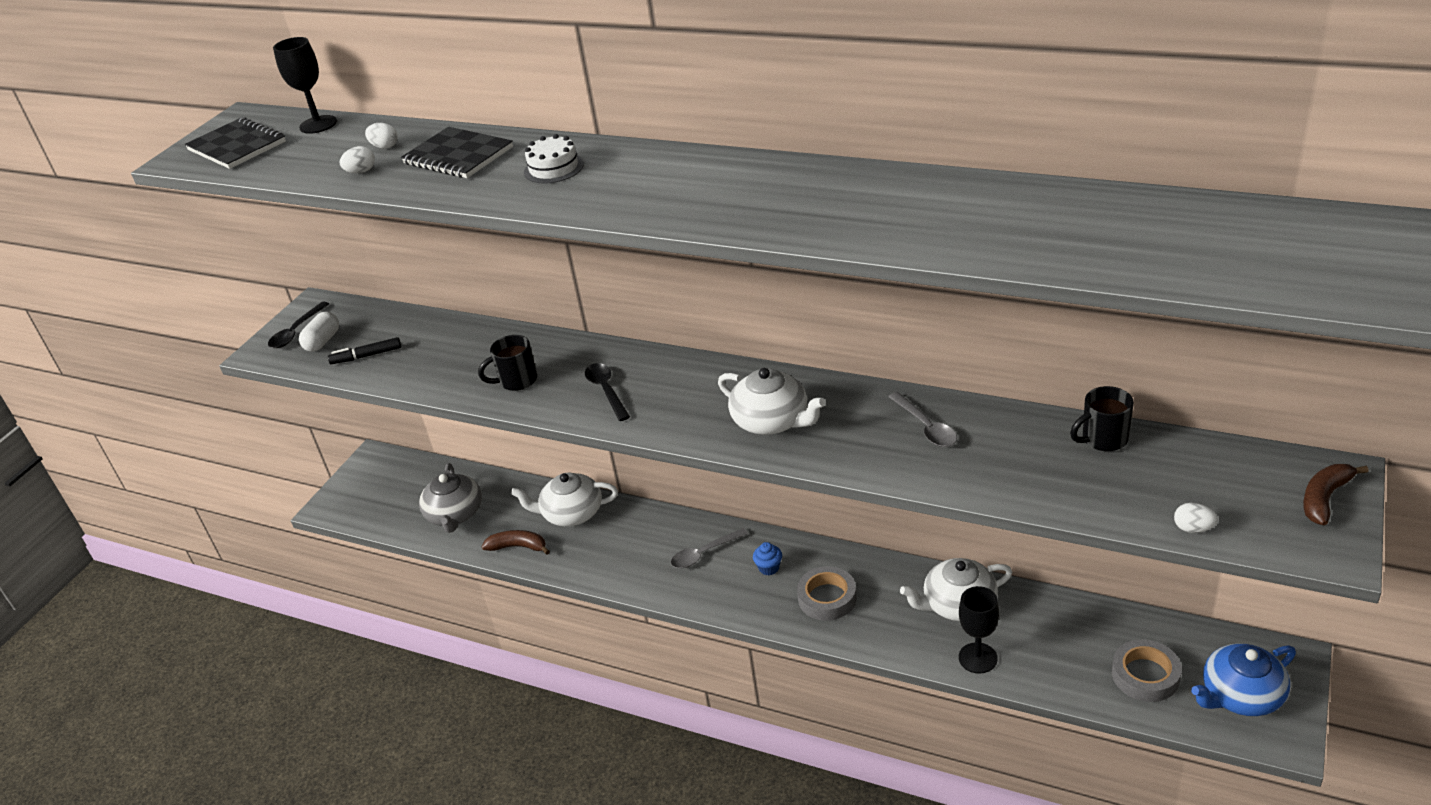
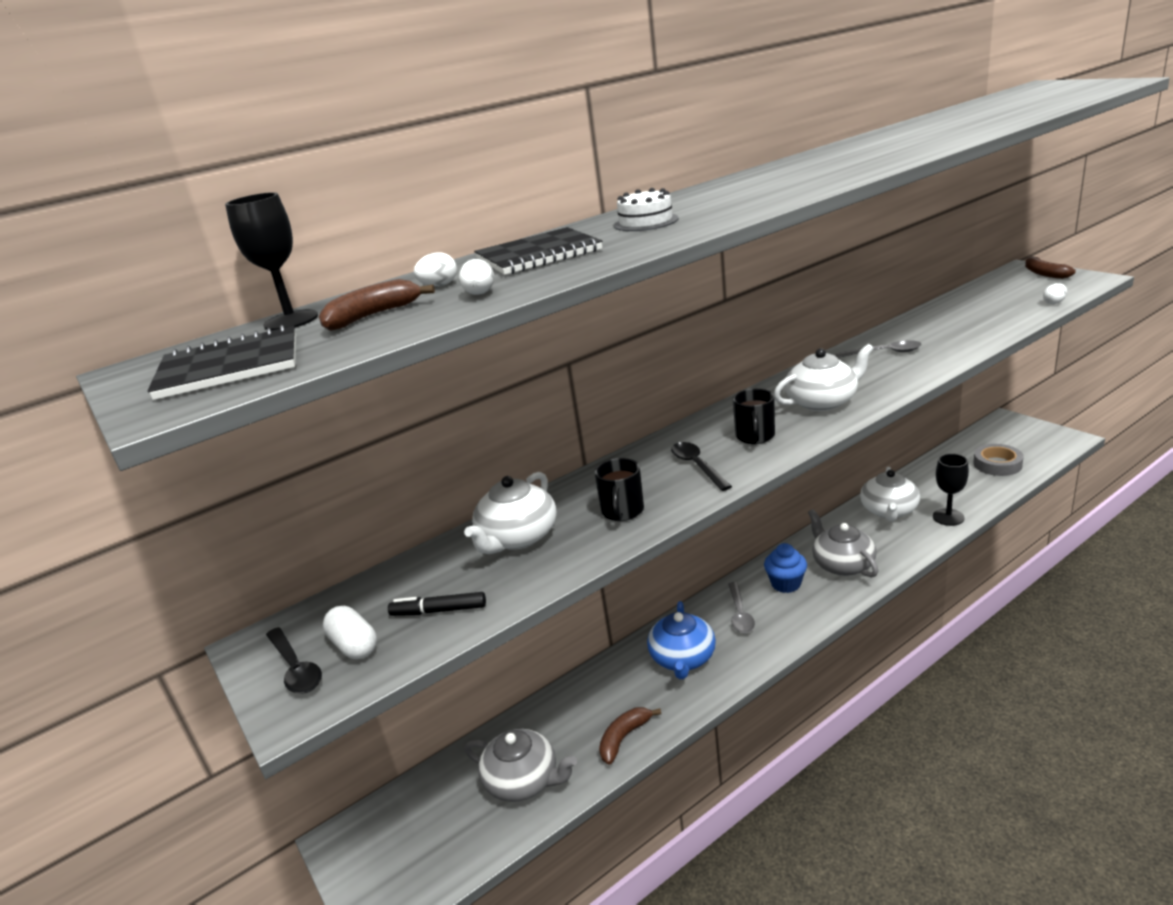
camera: 60 degrees left, 10 degrees down
(321, 151) = (373, 316): none -> brown banana
(366, 356) = (439, 611): black marker -> black marker turned 75 degrees clockwise
(571, 513) = (610, 685): white teapot -> white teapot (517, 537)
(606, 390) = (697, 466): black spoon -> black spoon turned 60 degrees clockwise
(769, 568) = (786, 584): blue cupcake -> blue cupcake, size x1.56
(827, 598) = (842, 564): grey tape -> grey teapot
(1103, 439) = (945, 309): black mug -> black mug (755, 437)
(1240, 695) = (1029, 441): blue teapot -> blue teapot (682, 658)

